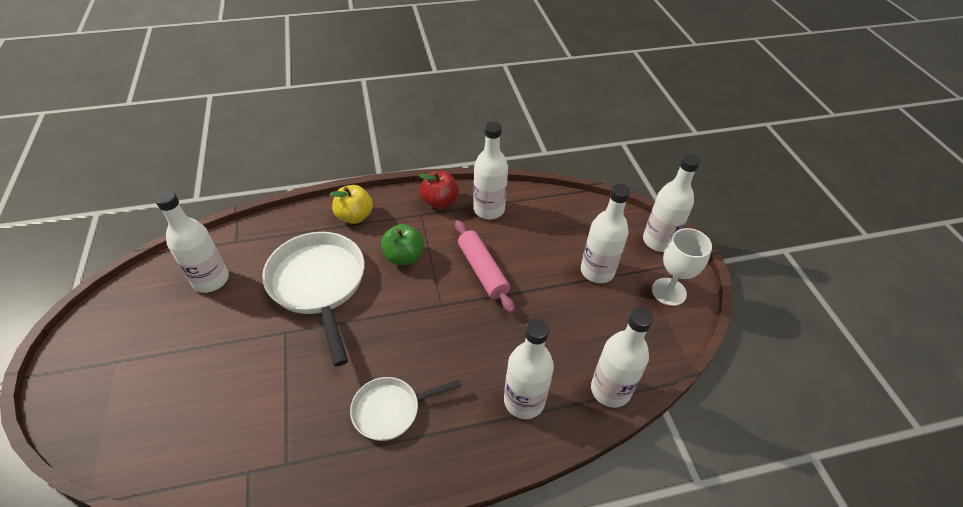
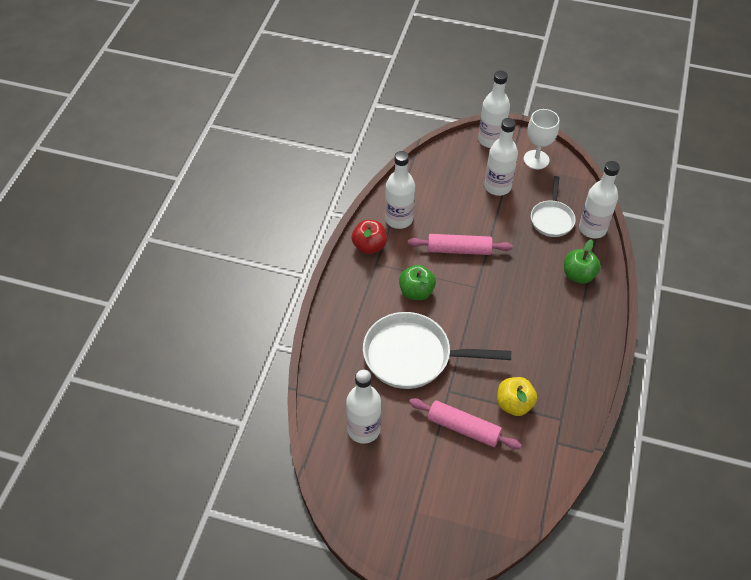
camera: 60 degrees left, 5 degrees up
(239, 363) = (463, 428): none -> pink rolling pin
(354, 216) = (350, 308): yellow apple -> yellow apple (514, 404)
(391, 410) = (549, 348): white pan -> white pan (552, 219)
(524, 401) = (578, 275): white bottle -> green apple

